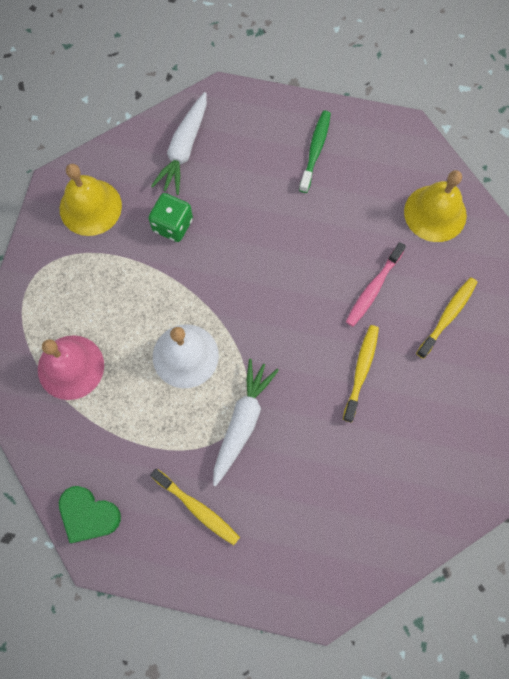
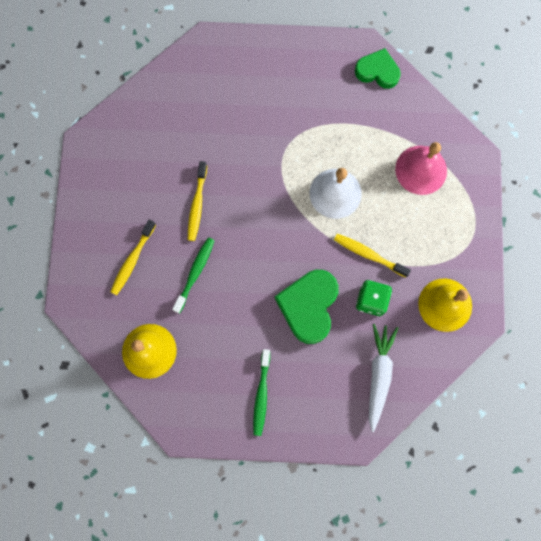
camera: 170 degrees right, 5 degrees up
(197, 509) = (302, 88): yellow toothbrush -> yellow toothbrush (368, 254)
(242, 422) = (281, 151): white carrot -> none
(246, 230) = (309, 306): none -> green heart
(373, 289) = (195, 273): pink toothbrush -> green toothbrush

